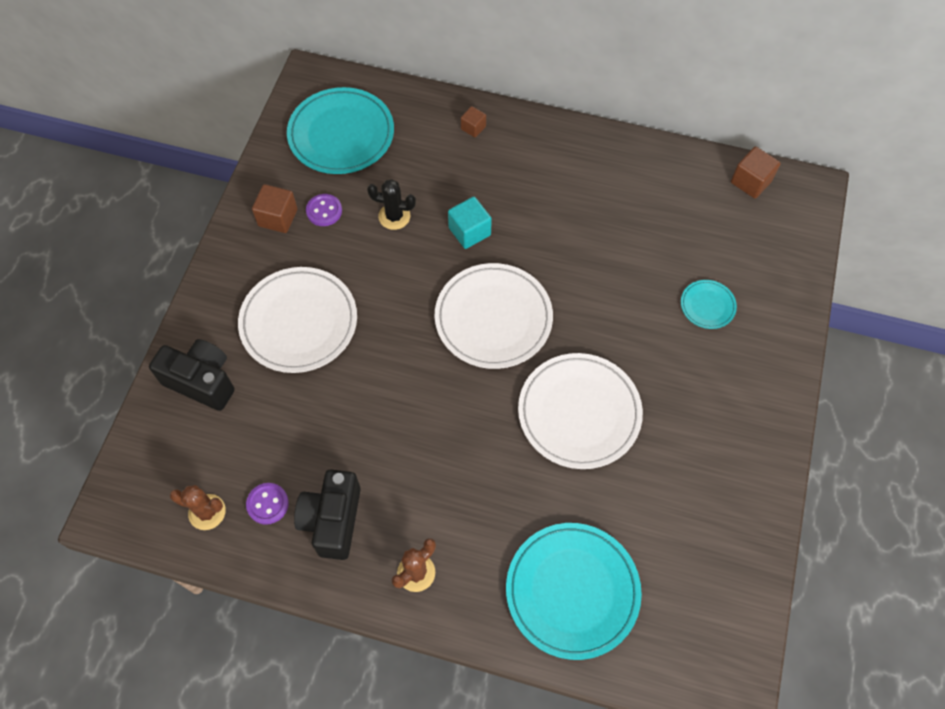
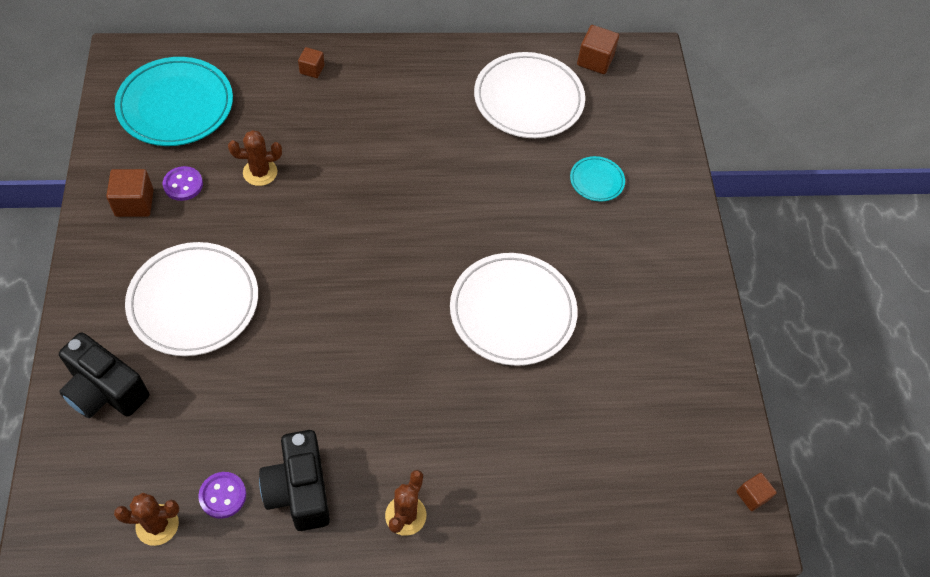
camera: 25 degrees left, 5 degrees down
(202, 381) = (105, 391): black camera -> black camera turned 150 degrees counterclockwise
(394, 216) = (260, 172): black cactus -> brown cactus
(469, 231) = (343, 168): turquoise cube -> none
(493, 318) = (396, 245): white plate -> white plate (528, 99)
(572, 591) = (567, 483): turquoise plate -> none
(747, 662) = (752, 496): none -> brown cube

